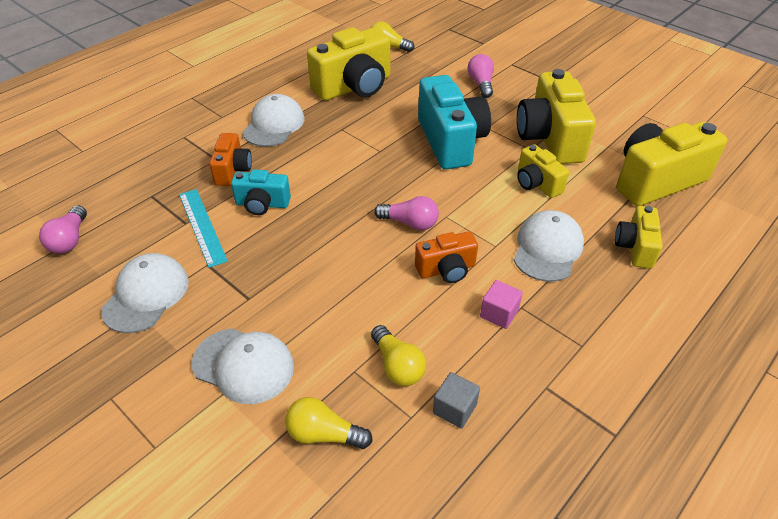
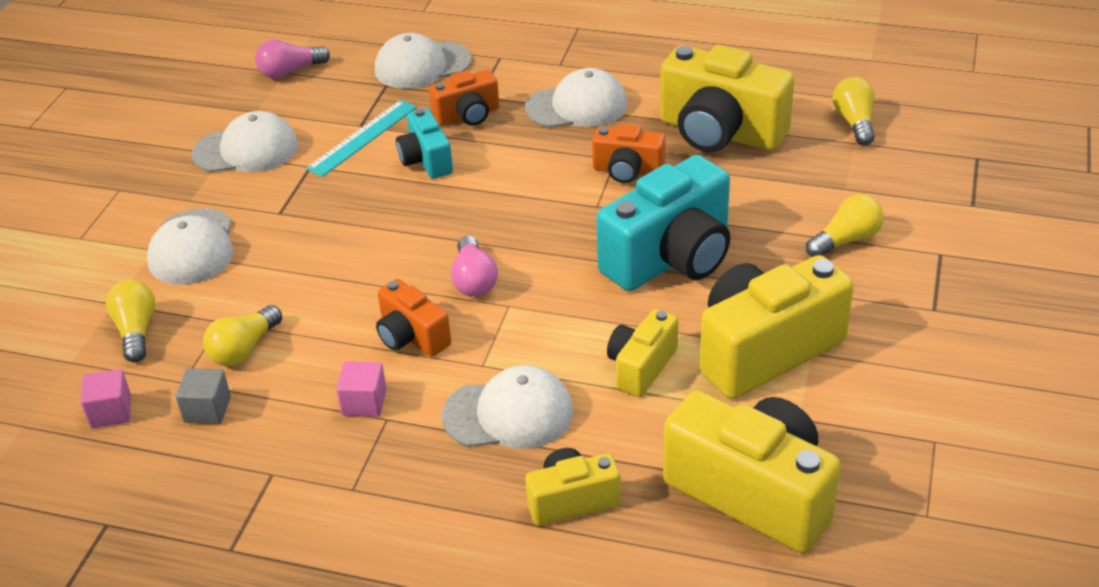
camera: 65 degrees right, 5 degrees down
(149, 172) = (422, 65): none -> white cap
(357, 129) = (627, 171): none -> orange camera
(418, 480) = (111, 412): none -> pink cube
(481, 84) = (846, 240): pink light bulb -> yellow light bulb

